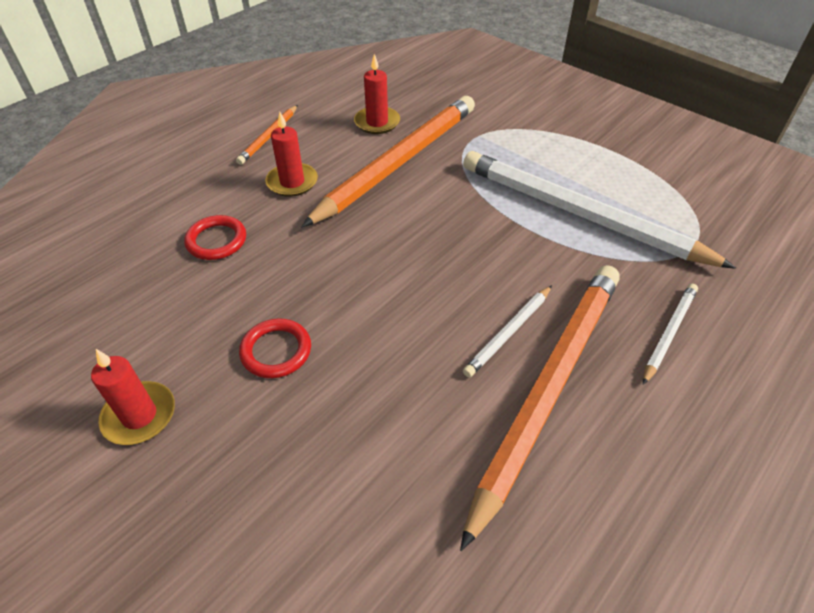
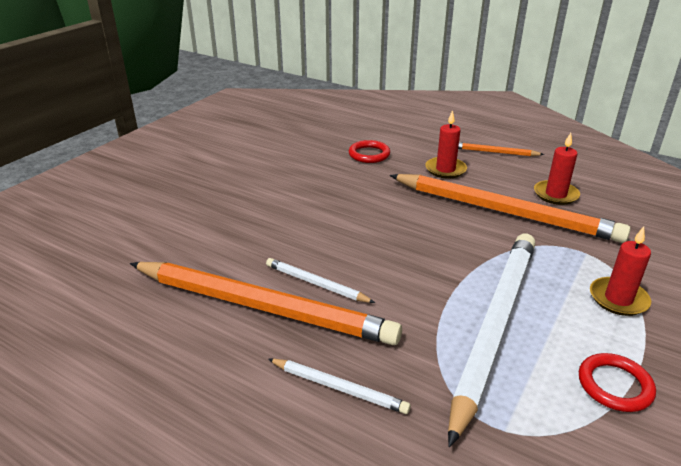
camera: 80 degrees right, 15 degrees down
(139, 415) = (229, 159): red candle -> red candle (618, 299)
(276, 351) = (279, 189): red ring -> red ring (614, 385)

